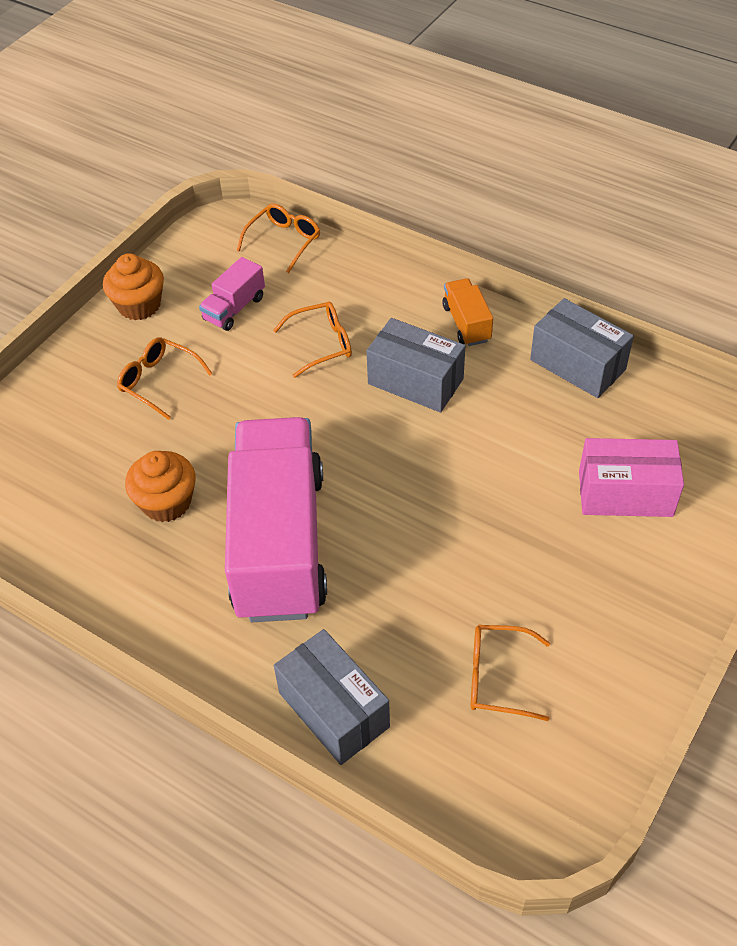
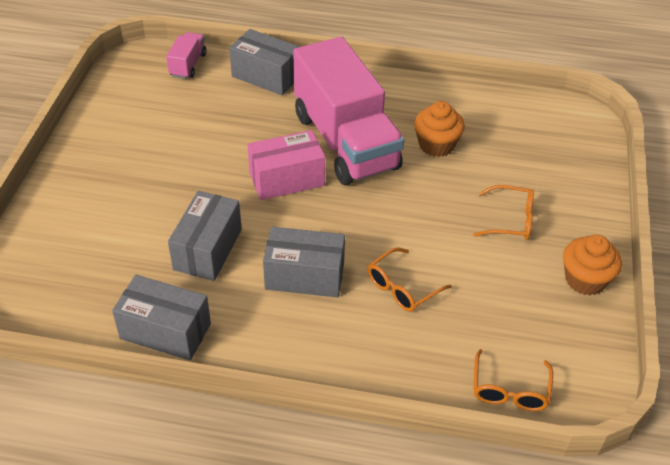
camera: 155 degrees right, 5 degrees down
(234, 308) = (501, 300): pink truck -> pink truck (188, 65)
(466, 323) = (281, 345): orange truck -> none
(497, 677) = (177, 110): orange glasses -> none
(511, 439) = (208, 249): none -> grey box
(625, 493) = (109, 232): pink box -> pink box (287, 179)

